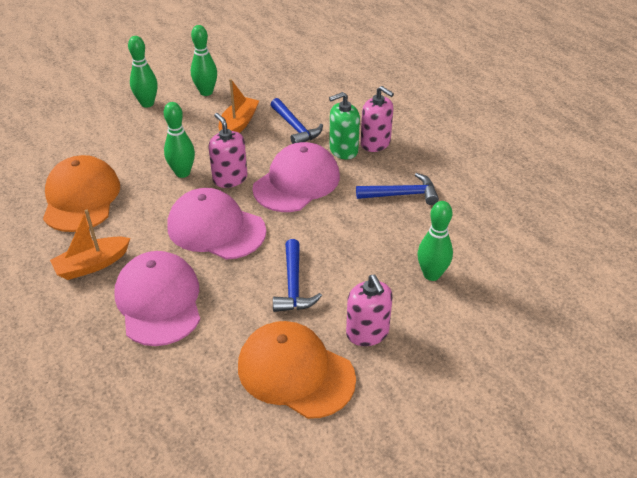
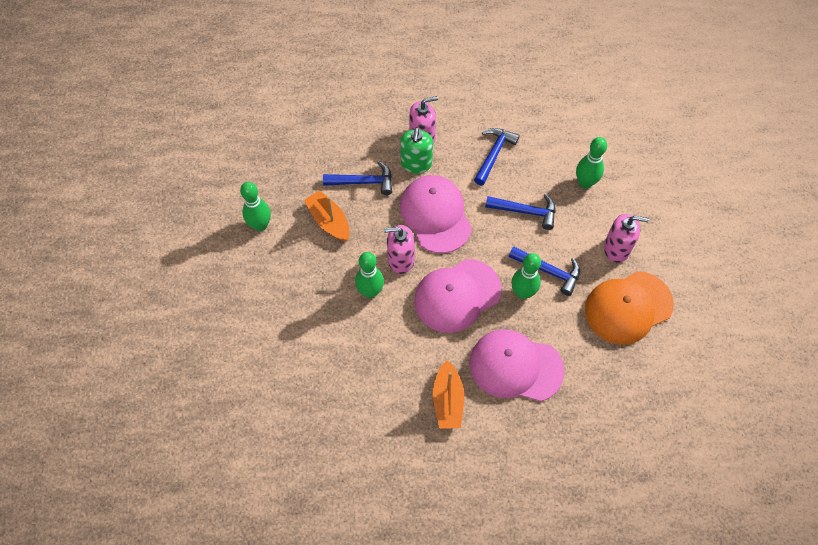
camera: 60 degrees left, 20 degrees up
(81, 198) = (354, 382): orange cap -> none
(147, 103) = (244, 280): green bowling pin -> green bowling pin (522, 293)
(353, 241) = (525, 212): none -> blue hammer

